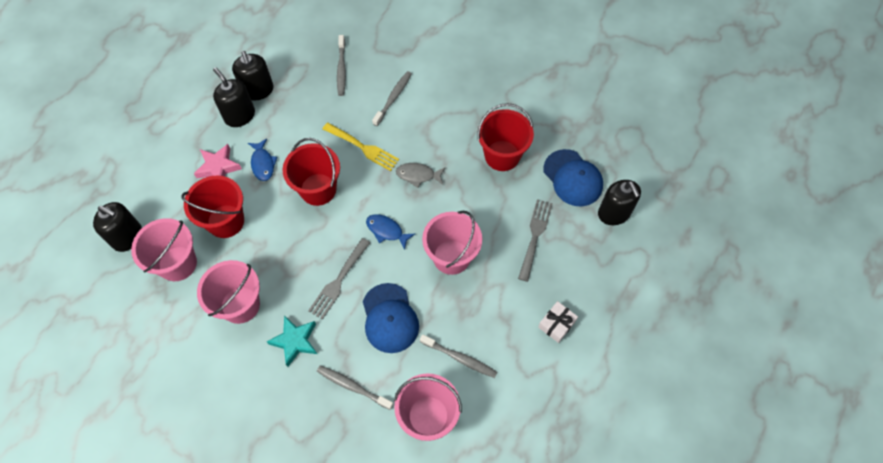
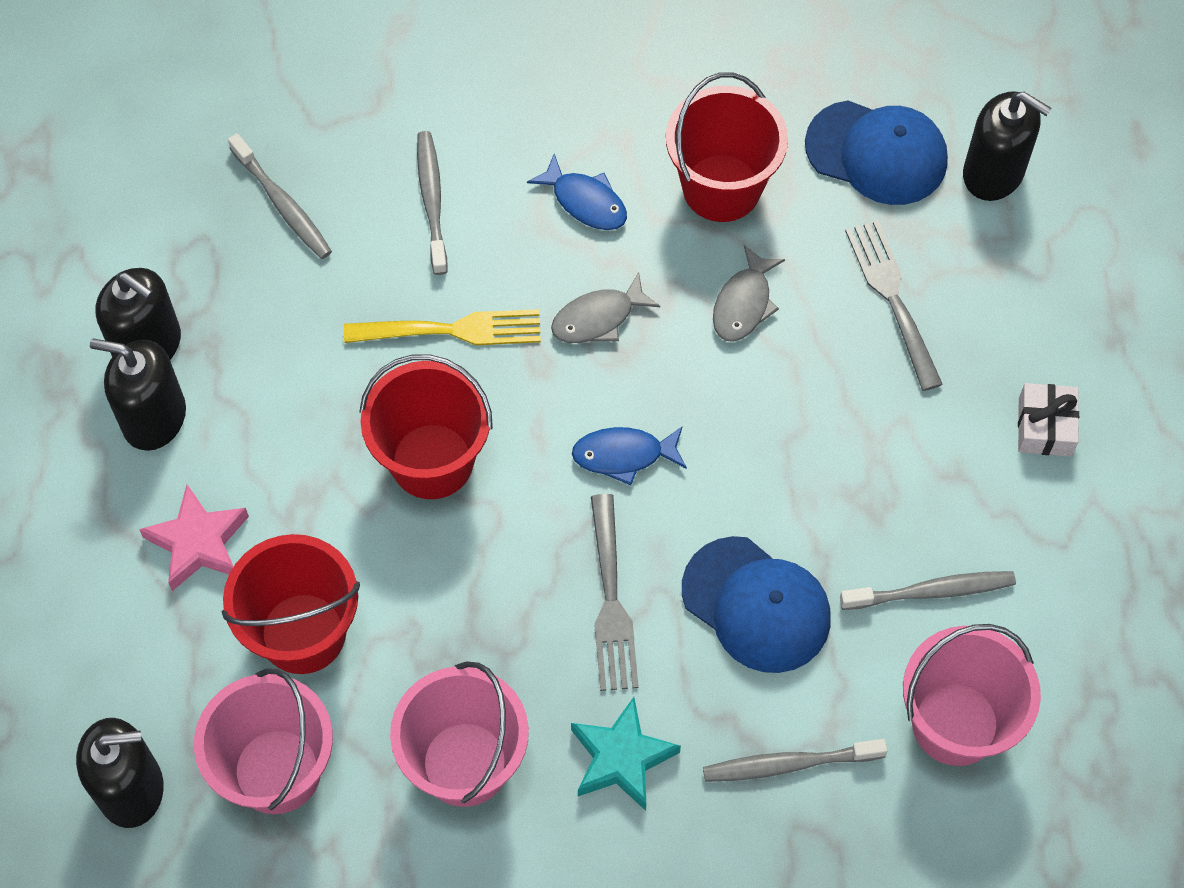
camera: 35 degrees left, 0 degrees up
(263, 163) = (282, 480): blue fish -> blue fish (585, 201)
(451, 257) = (777, 427): pink bucket -> none
(476, 203) = (744, 303): none -> grey fish

